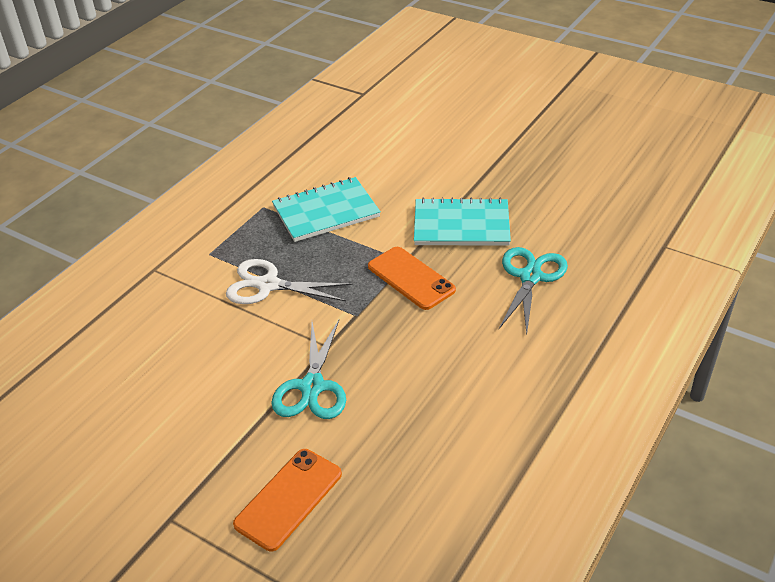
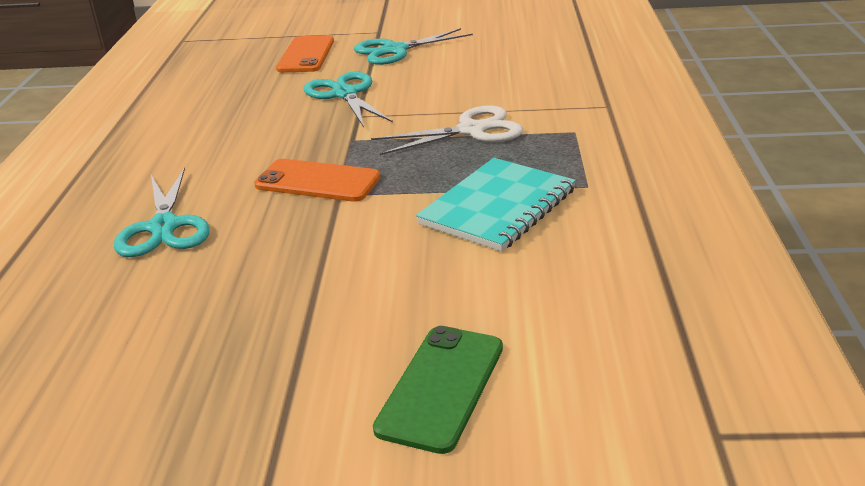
camera: 150 degrees right, 10 degrees down
(199, 453) = (395, 50): none -> turquoise scissors
(440, 136) = (441, 387): none -> green phone
(461, 225) = (292, 253): turquoise notebook -> none

